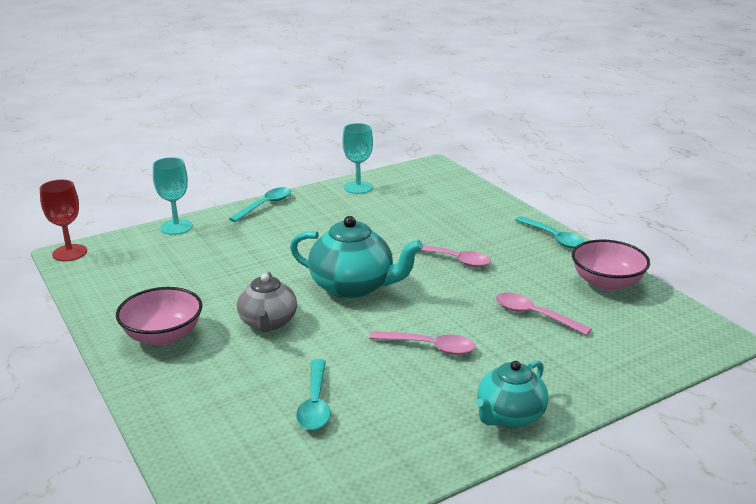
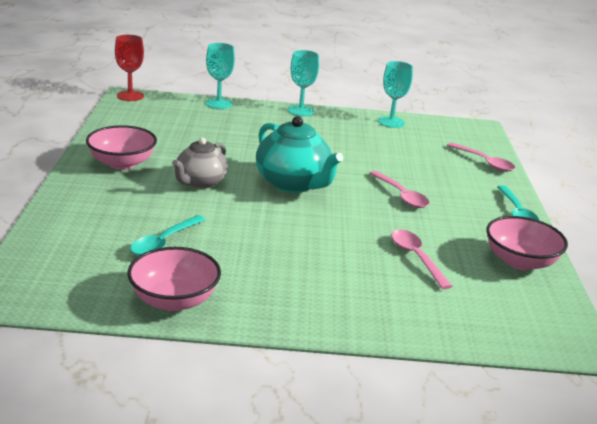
camera: 30 degrees right, 0 degrees up
(265, 205) = (300, 111): turquoise spoon -> turquoise goblet
(400, 459) = (174, 300): none -> pink bowl
(429, 347) = (296, 243): pink spoon -> pink spoon (484, 162)
(509, 416) = (294, 312): turquoise teapot -> none

